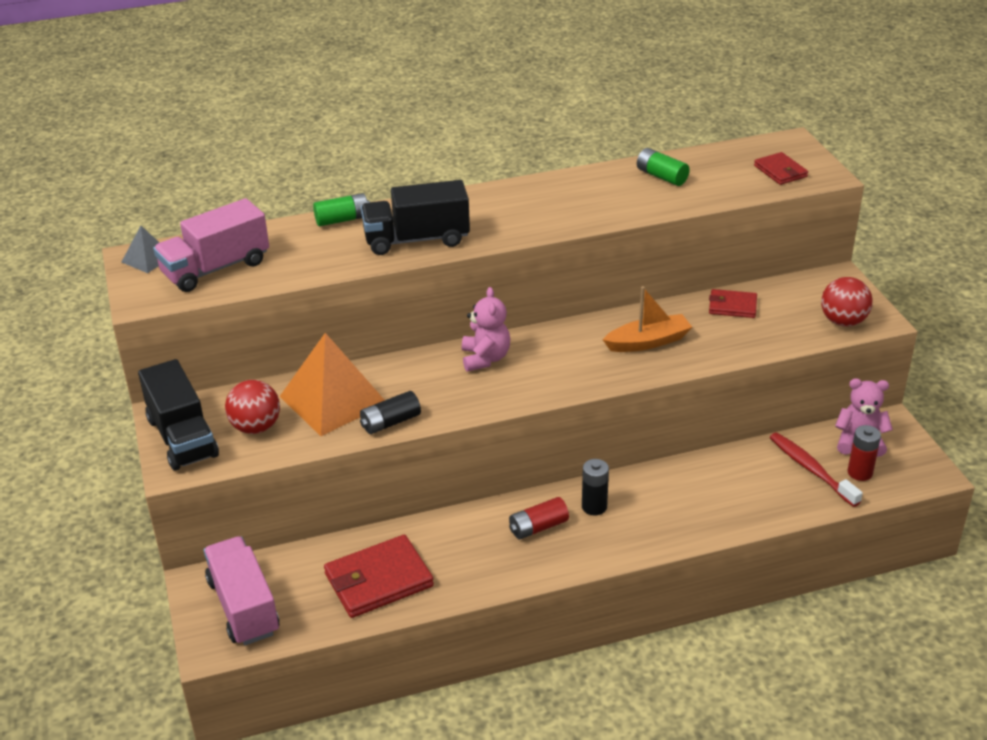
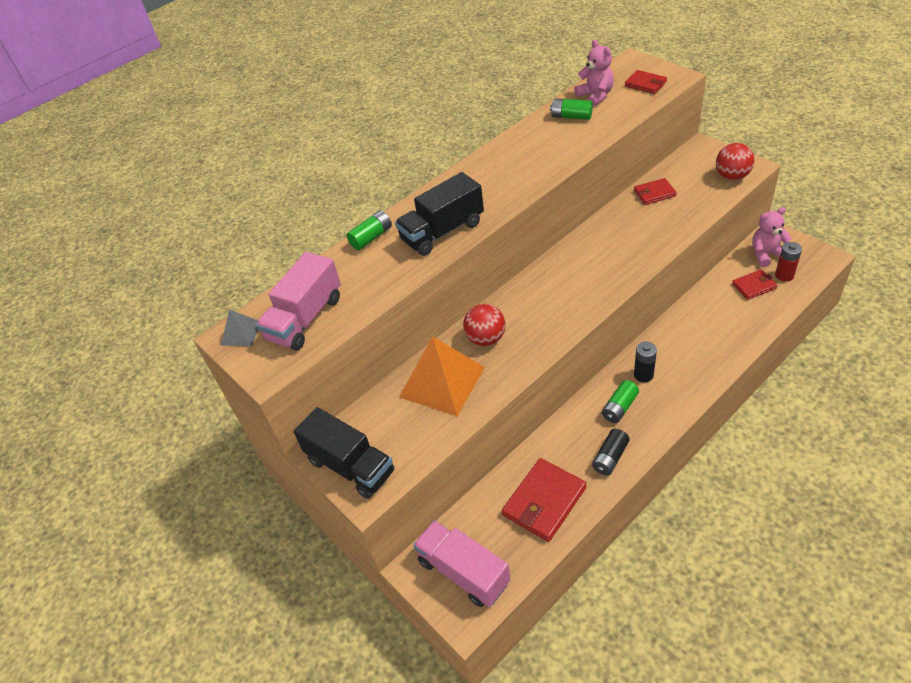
camera: 20 degrees left, 10 degrees up
(256, 427) = (401, 431): red ball -> red ball (486, 338)
(390, 422) = (499, 381): black battery -> black battery (610, 457)
(485, 358) = (524, 301): pink teddy bear -> pink teddy bear (595, 96)
(538, 527) = (619, 407): red battery -> green battery
(648, 342) = (623, 242): orange boat -> none
(811, 469) = (754, 286): red toothbrush -> red wallet

